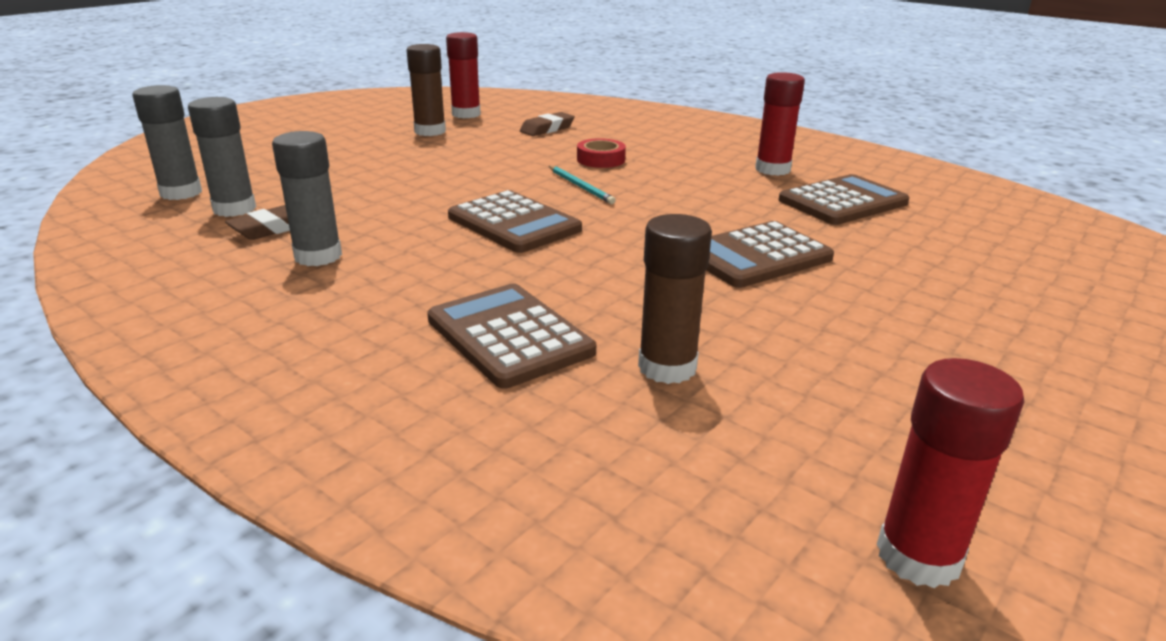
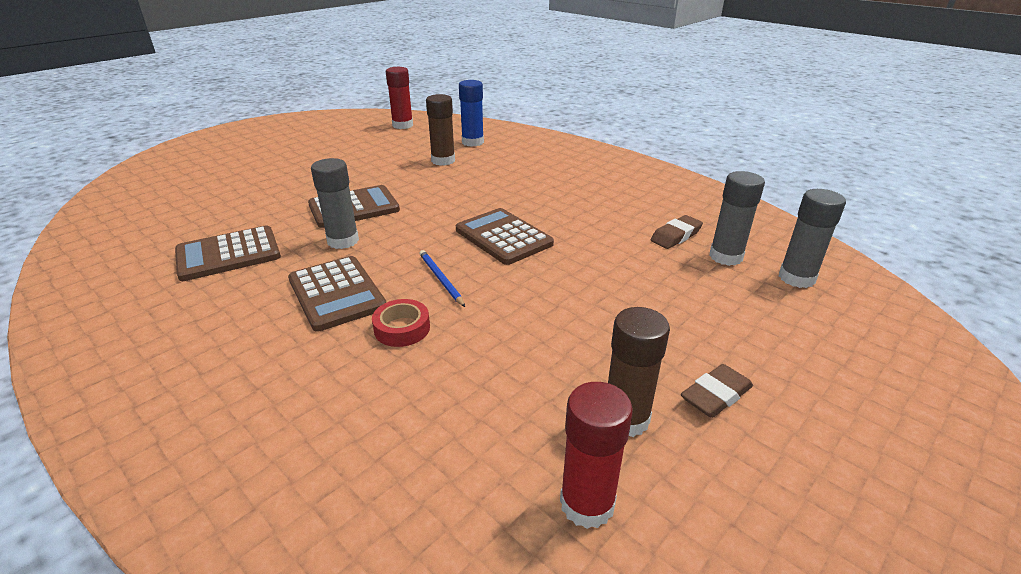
camera: 175 degrees left, 5 degrees up
(318, 256) = (625, 213): grey glue stick -> grey glue stick (343, 241)
(509, 336) = (507, 172): brown calculator -> brown calculator (336, 293)
(547, 129) = (447, 425): brown eraser -> brown eraser (716, 395)
(580, 187) = (441, 279): turquoise pencil -> blue pencil
(616, 450) = (472, 142): none -> blue glue stick
(772, 169) = (230, 304): red glue stick -> none

